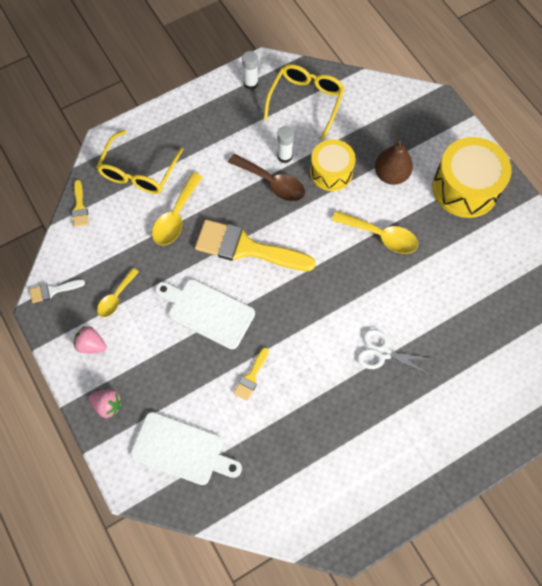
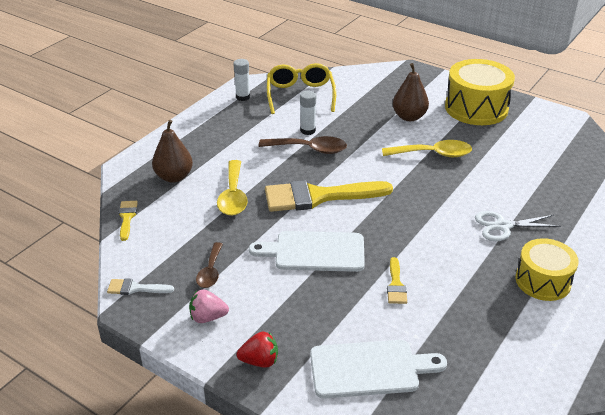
camera: 25 degrees left, 30 degrees down
(53, 290) = (135, 288): white brush -> white brush turned 45 degrees clockwise
(80, 207) = (127, 218): yellow brush -> yellow brush turned 150 degrees counterclockwise
(108, 405) = (260, 361): pink strawberry -> red strawberry
(116, 297) = (210, 271): yellow spoon -> brown spoon
(138, 172) = (174, 177): yellow glasses -> brown pear
(331, 172) = (357, 129): yellow drum -> yellow drum (543, 281)

